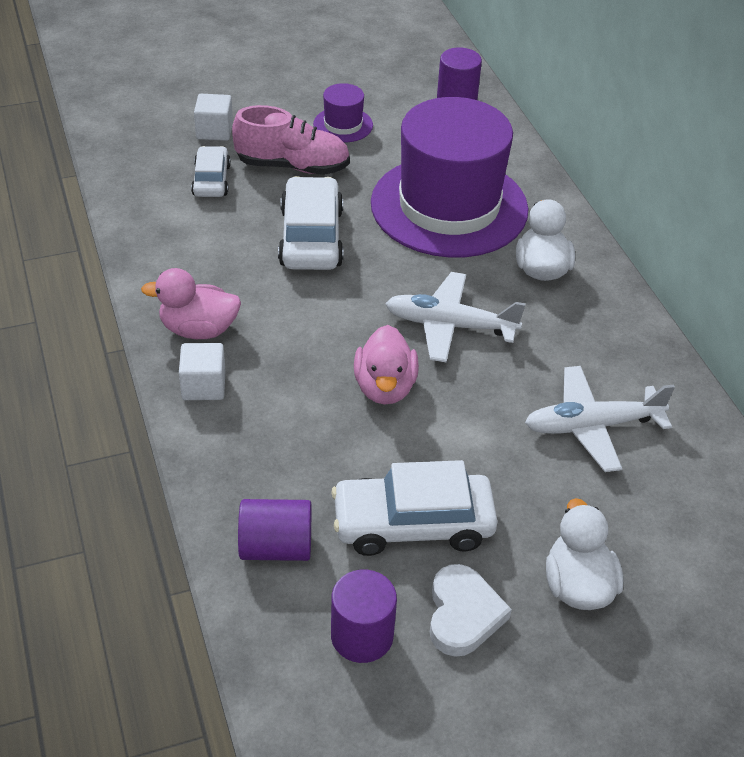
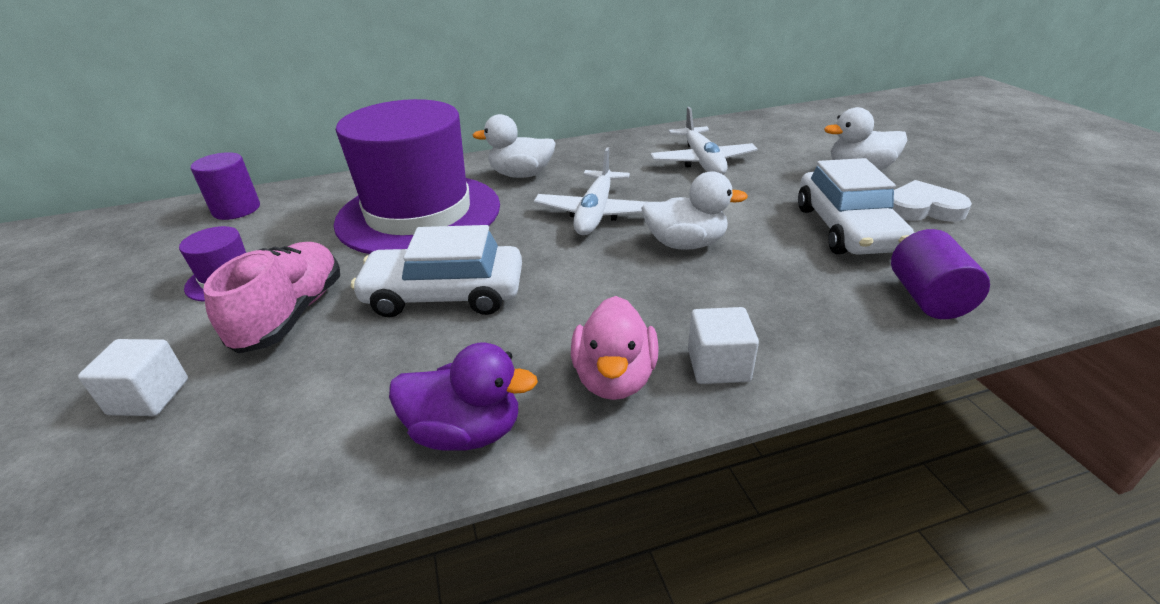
camera: 85 degrees left, 10 degrees down
(161, 262) = (466, 432): none -> purple duck
(211, 180) = (280, 391): white car -> none
(362, 636) = (986, 250): purple cylinder -> none
(385, 387) = (685, 244): pink duck -> white duck

